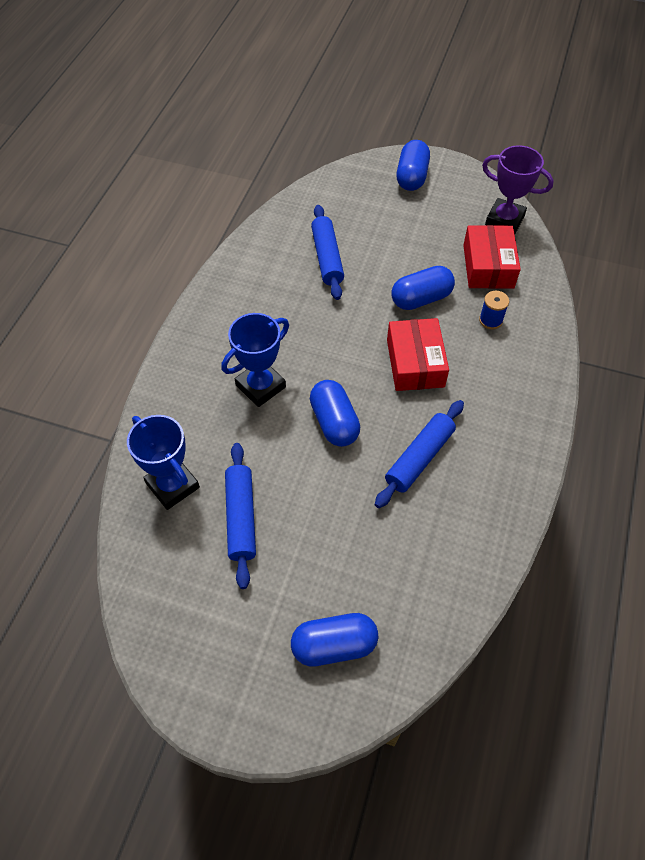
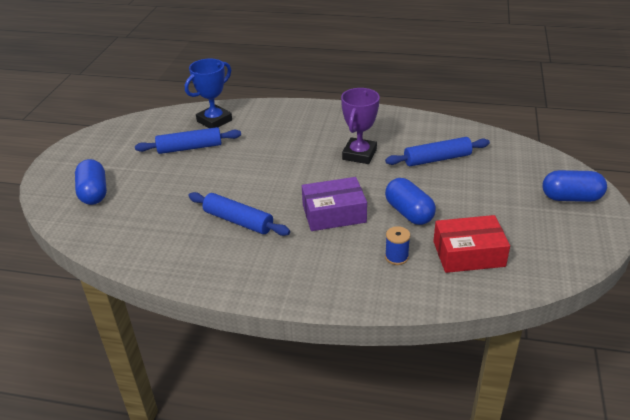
camera: 85 degrees right, 20 degrees down
(260, 386) = (297, 143): blue trophy -> none
(334, 422) = (268, 177): blue capsule -> none
(415, 363) = (334, 213): red box -> purple box
(504, 220) = (544, 264): purple trophy -> purple trophy (359, 154)

